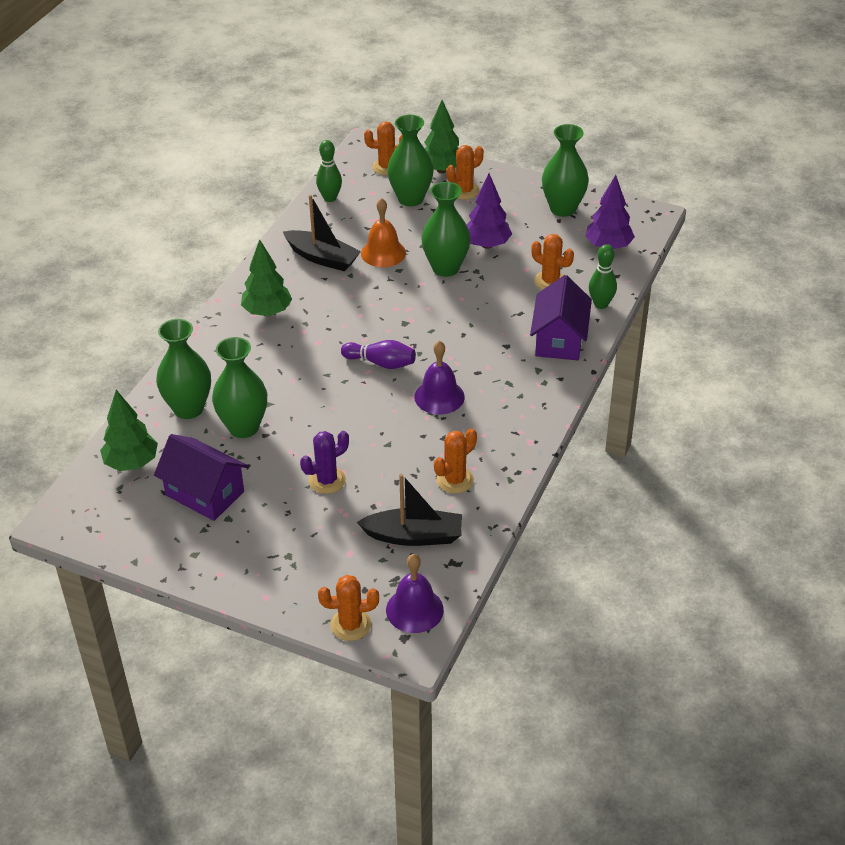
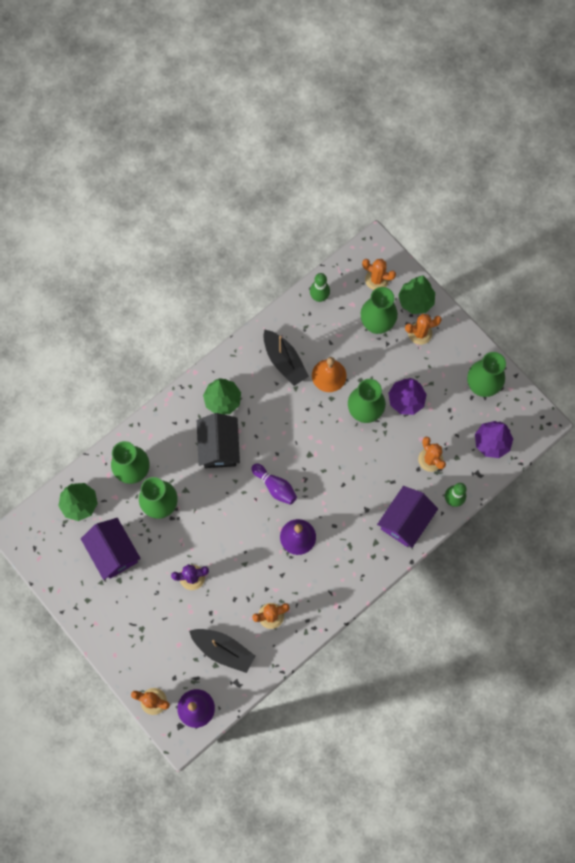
camera: 25 degrees right, 30 degrees up
(288, 352) = (219, 447): none -> black house

